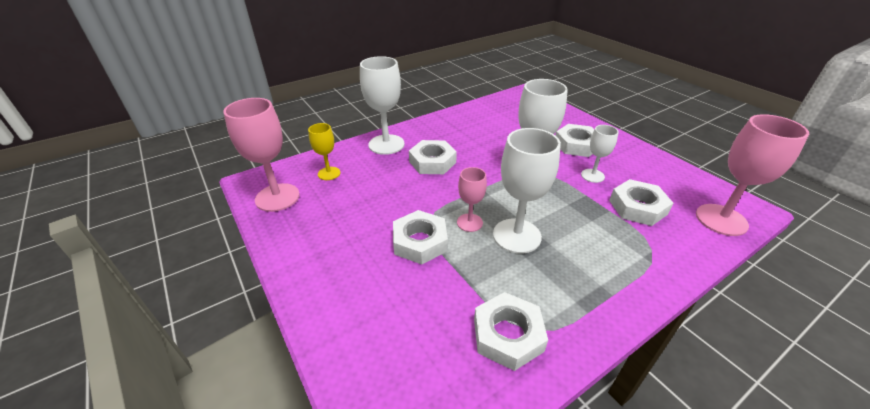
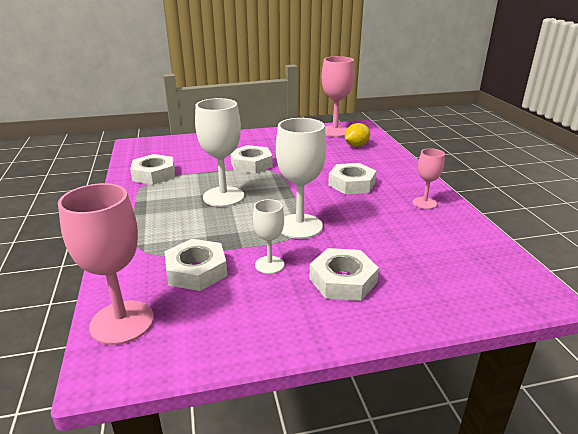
camera: 110 degrees right, 10 degrees down
(329, 173) = (356, 146): yellow goblet -> yellow lemon
(386, 144) = (394, 169): white goblet -> none
(469, 222) = (255, 183): pink goblet -> pink goblet (424, 203)

